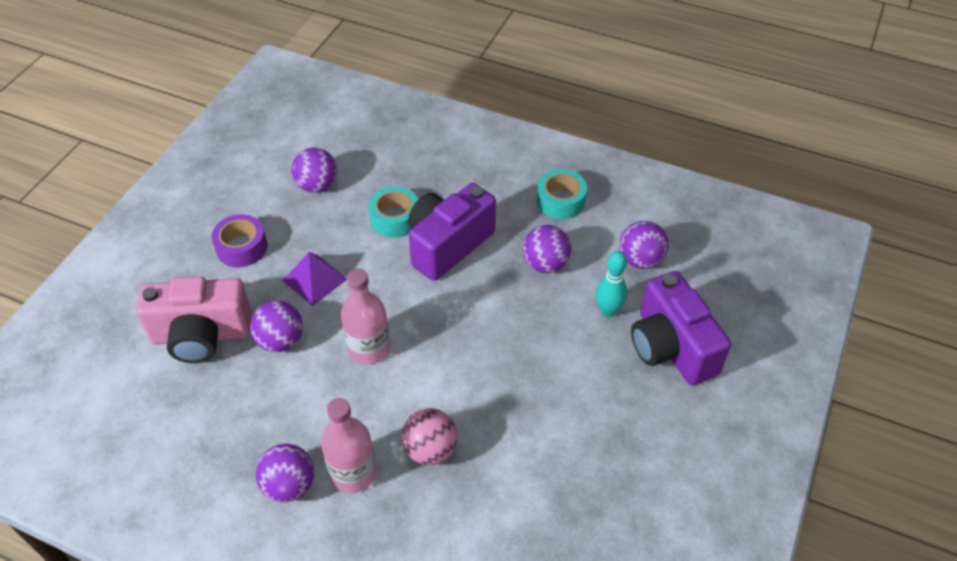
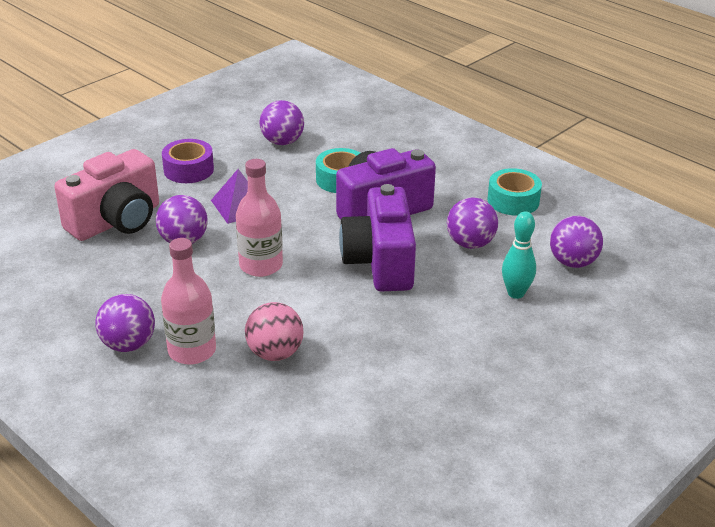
camera: 20 degrees right, 15 degrees down
(201, 335) = (116, 221): pink camera -> pink camera turned 60 degrees counterclockwise
(671, 347) = (568, 337): purple camera -> purple camera (380, 262)

